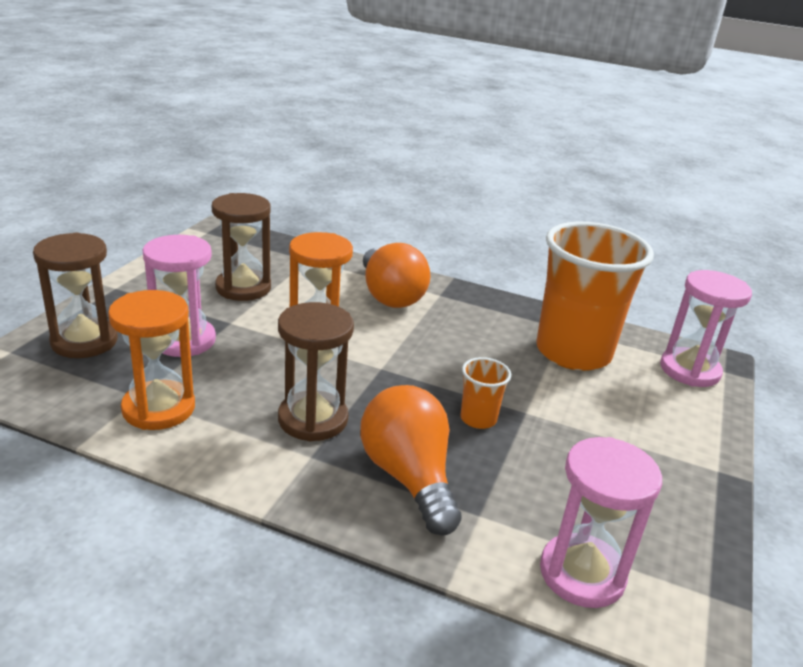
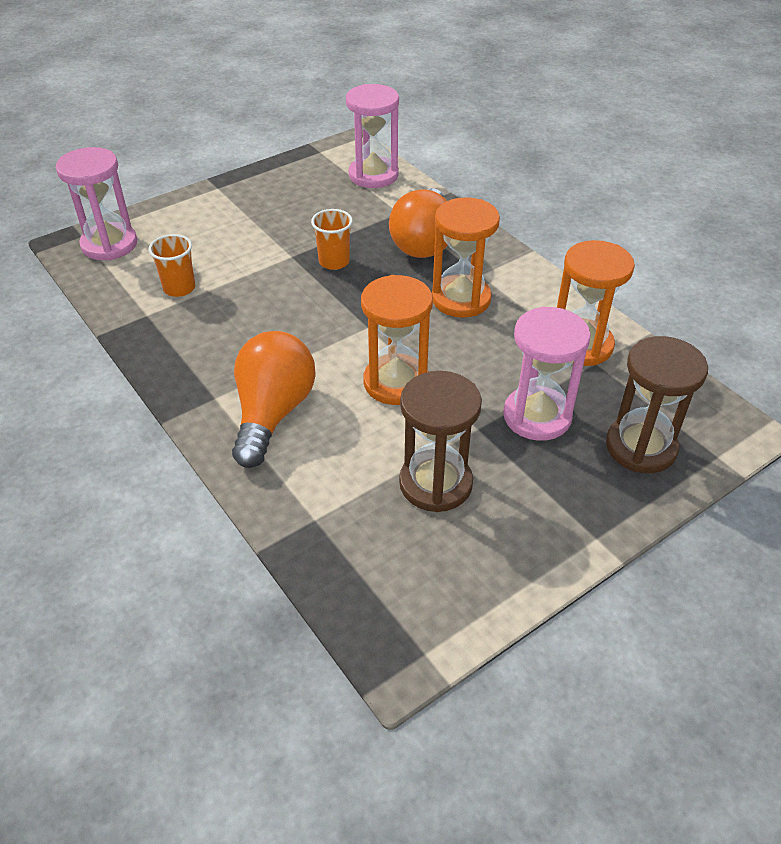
camera: 145 degrees left, 15 degrees up
(313, 419) = (461, 299): brown hourglass -> orange hourglass
(573, 352) = (179, 288): orange cup -> orange cup, size x0.42

